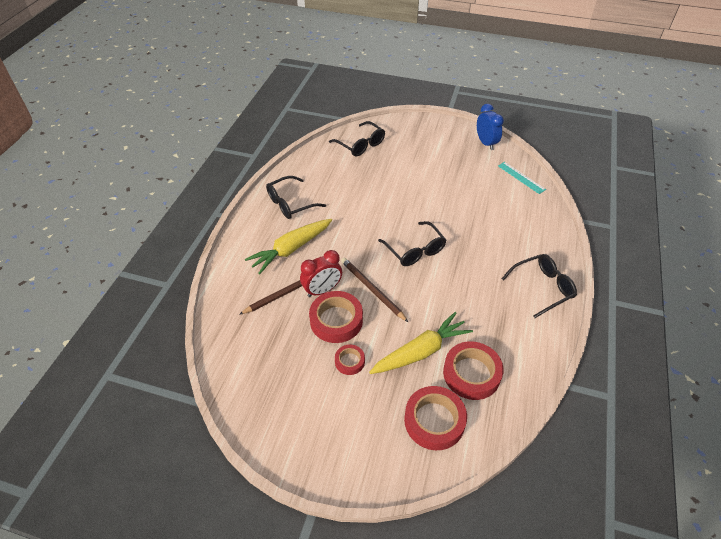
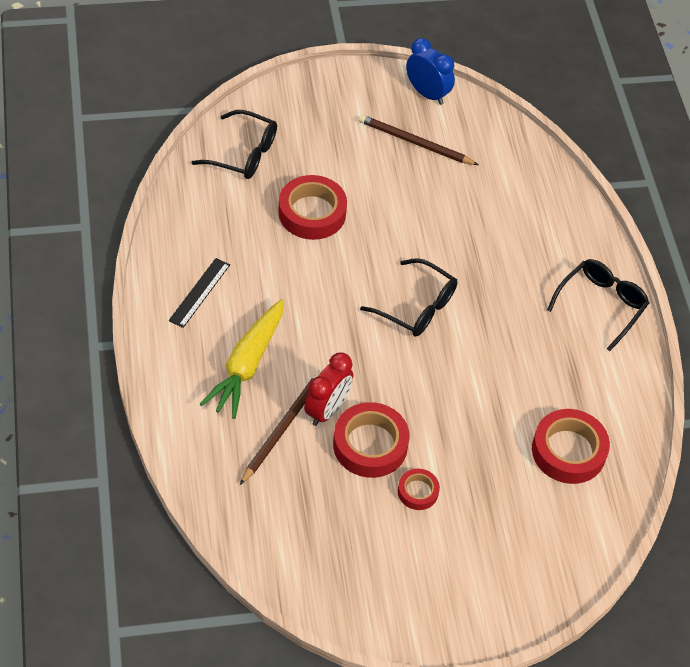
camera: 30 degrees left, 5 degrees up
(290, 204) = (199, 292): black glasses -> black ruler
(372, 289) = (392, 385): brown pencil -> brown pencil (415, 142)
(421, 351) = (496, 445): yellow carrot -> none
(434, 421) = (554, 524): red tape -> red tape (312, 213)
(521, 177) = (503, 140): turquoise ruler -> none

